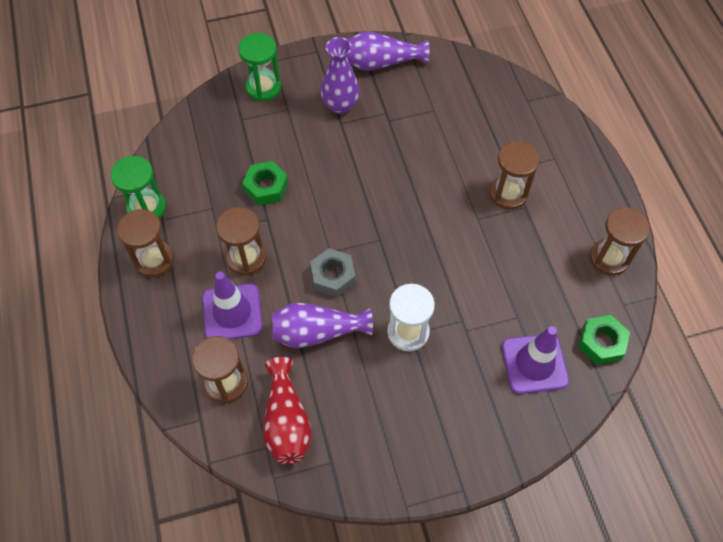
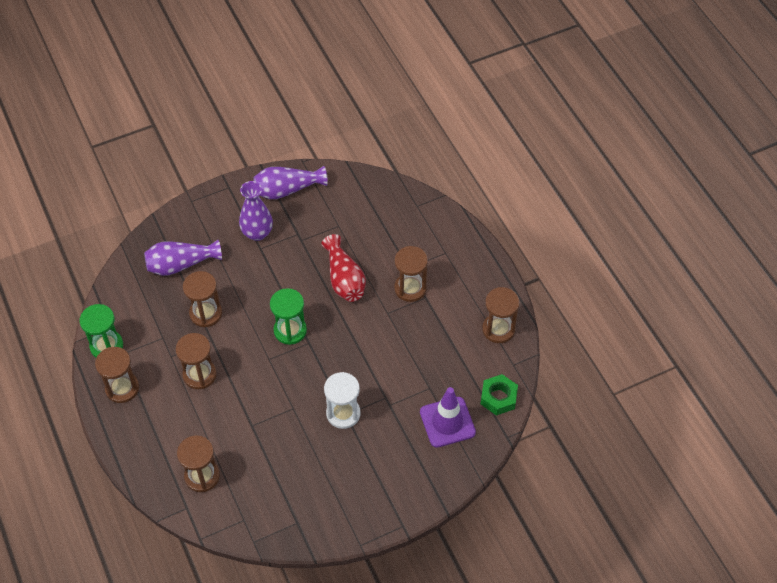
camera: 10 degrees left, 5 degrees down
(232, 312) = (196, 420): purple traffic cone -> none
(263, 87) = (187, 226): green hourglass -> green hourglass (290, 330)
(266, 187) = (205, 313): green nut -> brown hourglass
(286, 421) = (256, 497): red vase -> red vase (344, 279)
(317, 332) = (269, 425): purple vase -> purple vase (181, 264)
(333, 276) = (275, 378): grey nut -> none

